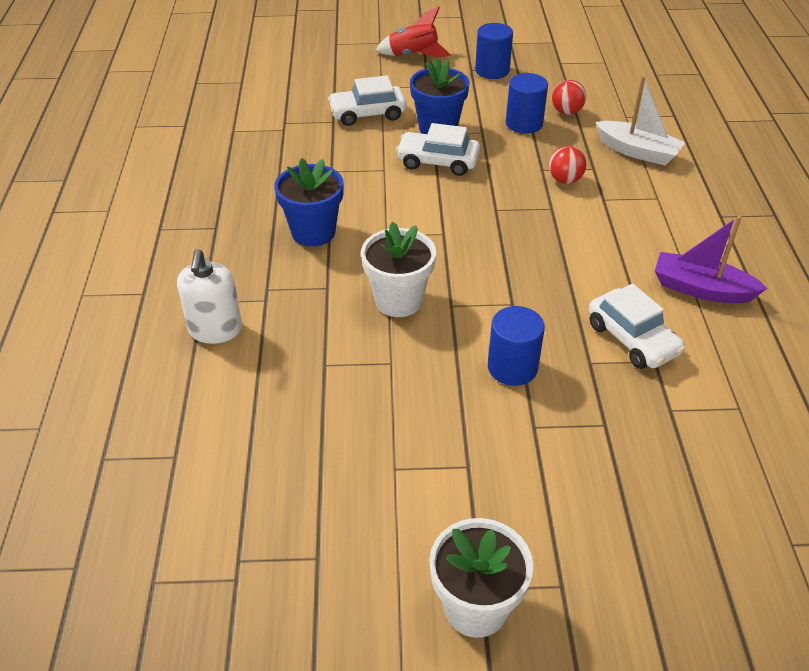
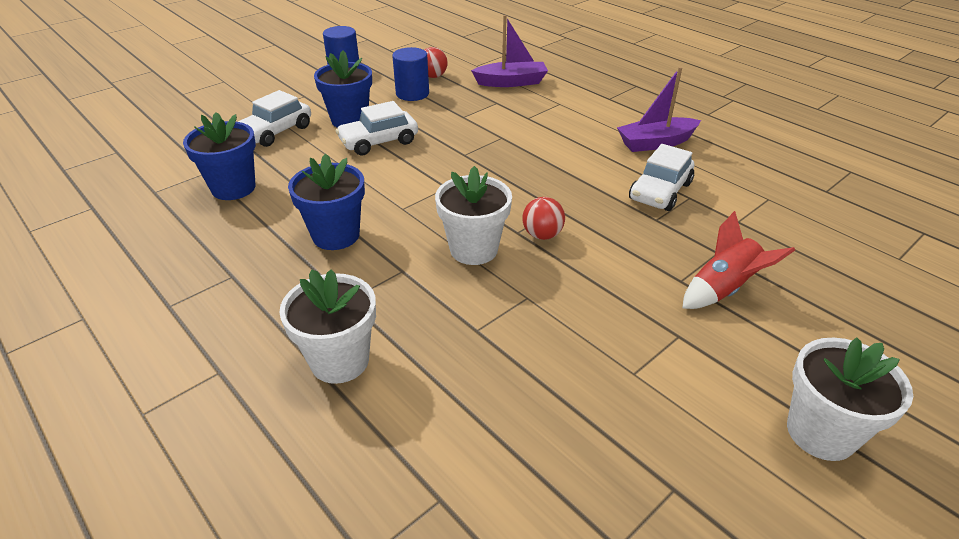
camera: 40 degrees left, 5 degrees down
(215, 330) = (340, 361): white soap dispenser -> white flower pot
(286, 153) = (233, 188): none -> blue flower pot
(413, 55) = (266, 80): red rocket -> red rocket (723, 289)
(512, 367) = (614, 250): blue cylinder -> none
(565, 180) = (487, 117): red ball -> red ball (542, 235)
(632, 339) = (660, 191): white car -> white car turned 105 degrees clockwise
(637, 151) = (511, 82): white boat -> purple boat

